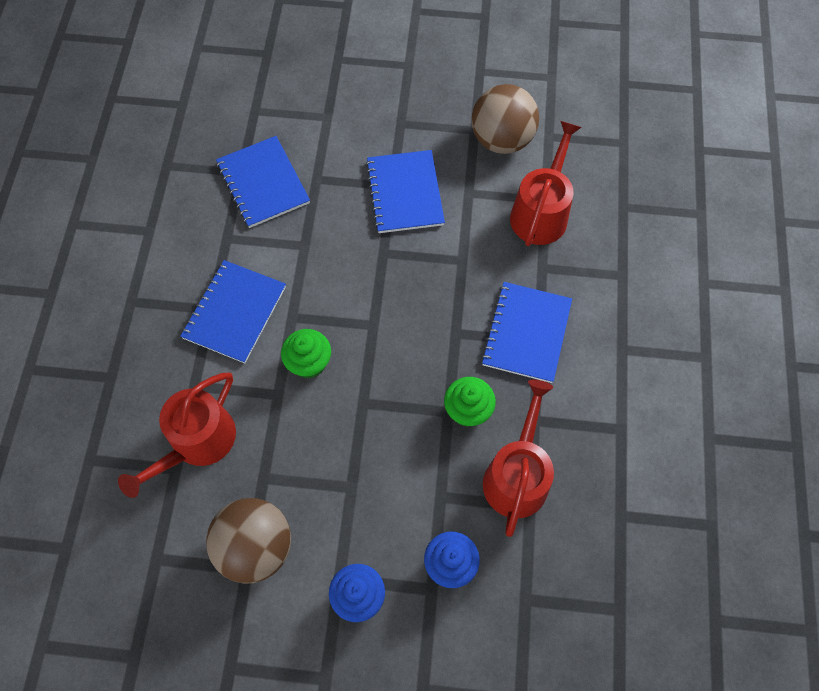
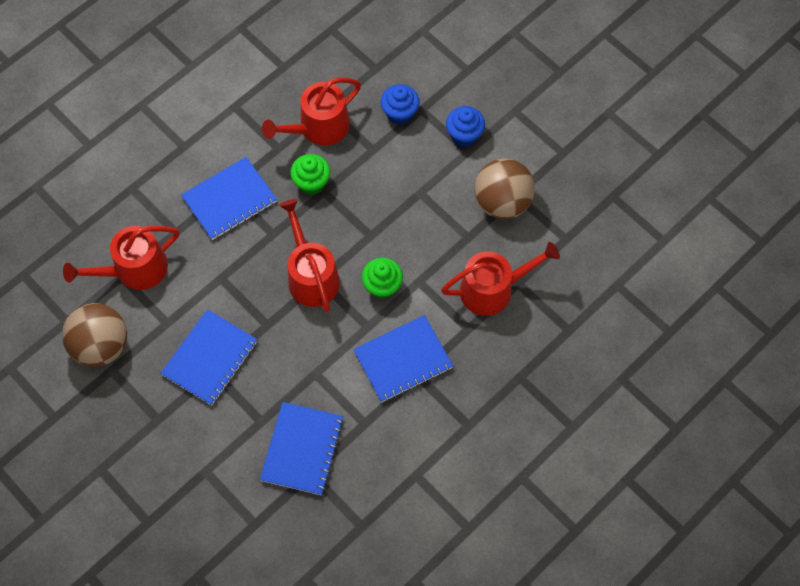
camera: 140 degrees left, 0 degrees up
(384, 322) = (311, 276): none -> red watering can

